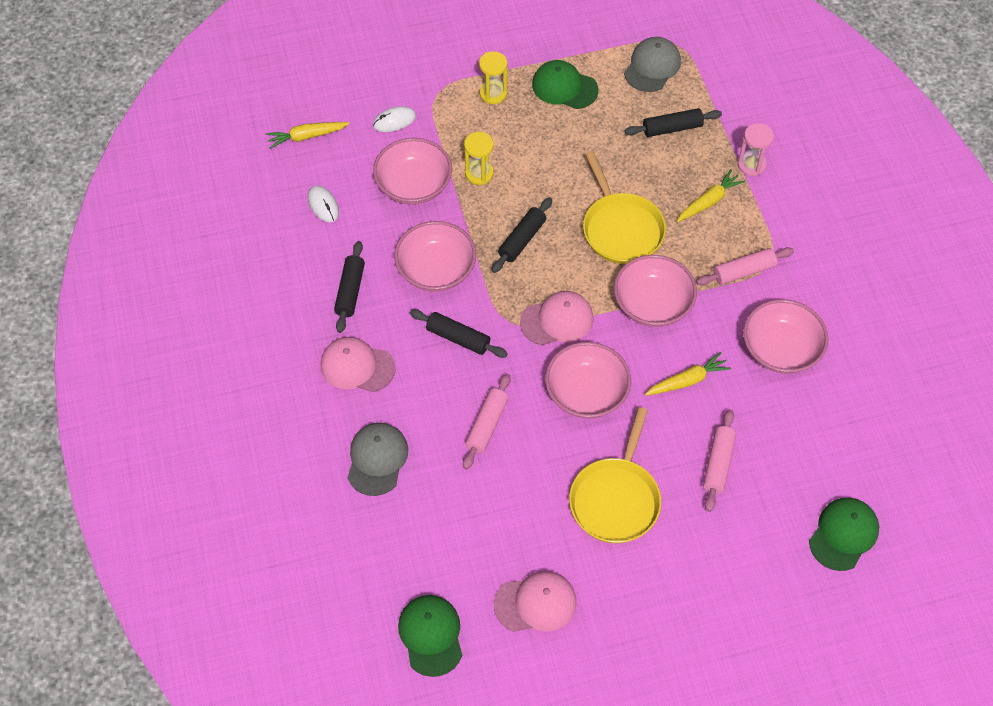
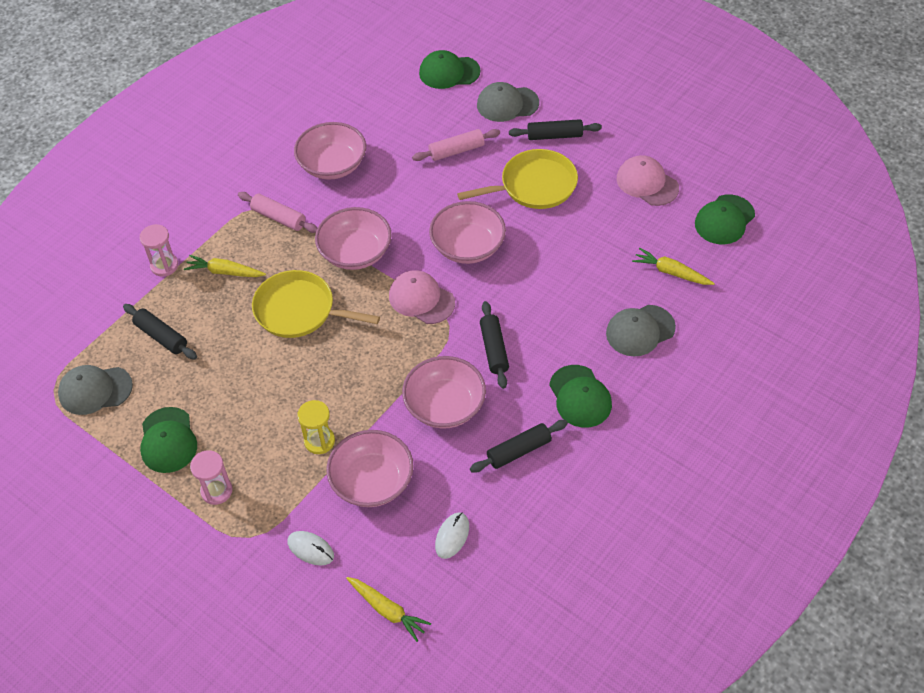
camera: 125 degrees left, 5 degrees down
(357, 366) = (580, 396): pink cap -> green cap
(486, 425) = (549, 286): pink rolling pin -> none
(493, 93) = (216, 491): yellow hourglass -> pink hourglass
(522, 240) = (364, 367): black rolling pin -> black rolling pin (554, 135)
(621, 229) = (299, 310): yellow pan -> yellow pan turned 105 degrees counterclockwise
(687, 380) = (405, 199): yellow carrot -> yellow carrot (671, 272)
(751, 556) = (507, 104): none -> grey cap

